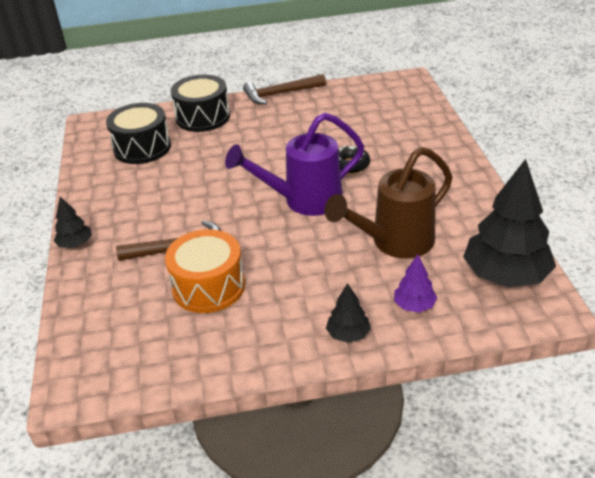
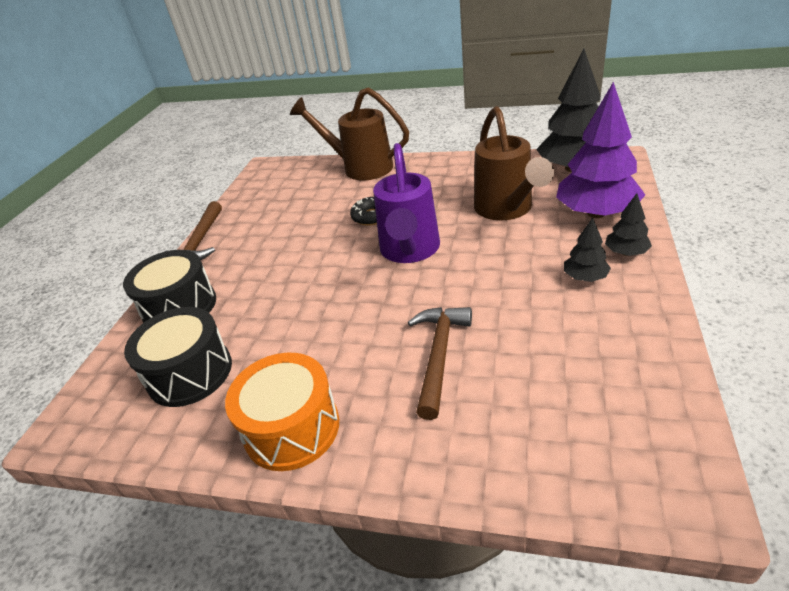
camera: 65 degrees left, 0 degrees up
(75, 244) = (366, 472): black tree -> black tree (585, 277)
(208, 286) = (521, 338): orange drum -> orange drum (292, 428)
(414, 305) = (596, 213): purple tree -> purple tree, size x2.11
(434, 132) = (360, 167): none -> brown watering can

